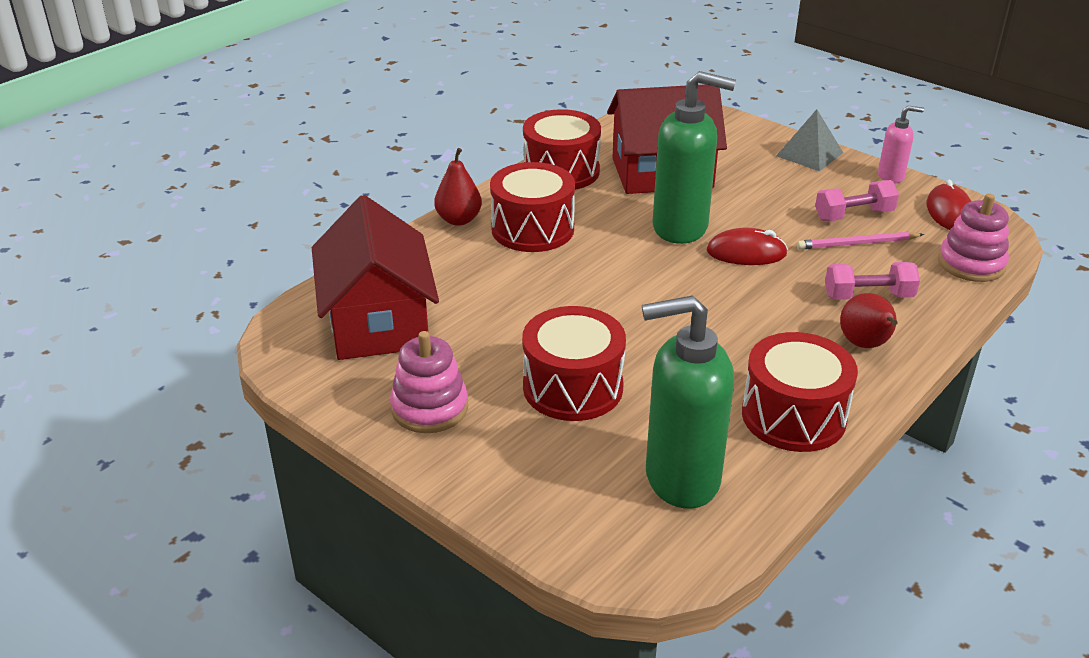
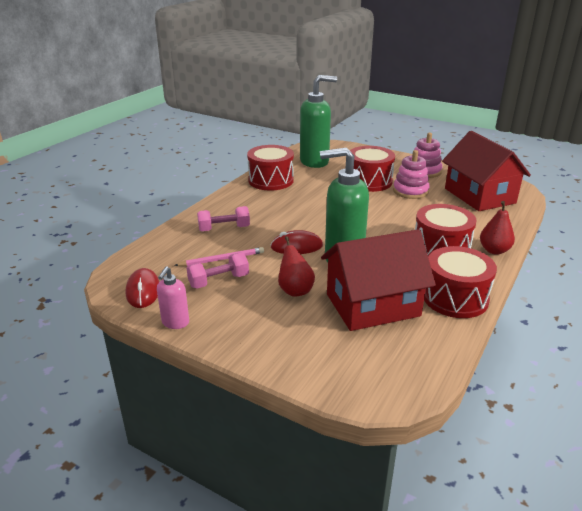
camera: 170 degrees right, 5 degrees down
(809, 154) = (244, 342): grey pyramid -> none
(865, 345) = (232, 207): red pear -> red pear (295, 290)
(891, 176) = (175, 323): pink soap dispenser -> pink soap dispenser turned 60 degrees counterclockwise
(971, 264) = (150, 253): pink stacking toy -> pink stacking toy (410, 191)

